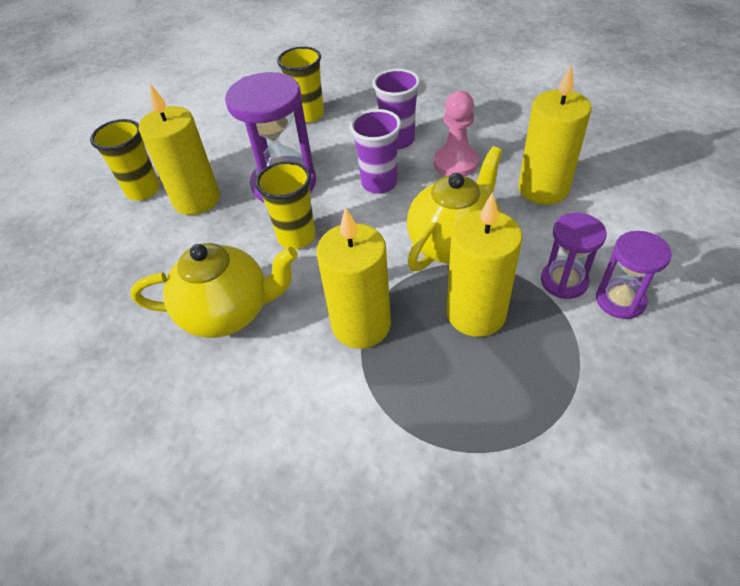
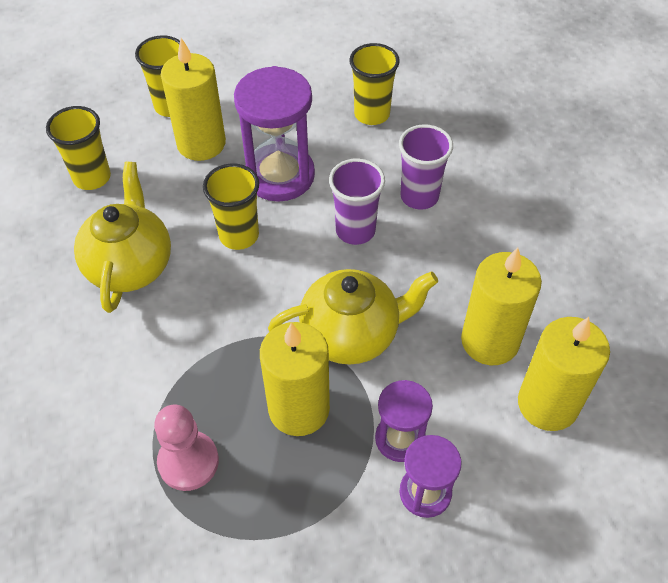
camera: 35 degrees right, 5 degrees up
(122, 274) = (92, 177): none -> yellow cup
(228, 312) = (130, 265): yellow teapot -> yellow teapot turned 120 degrees counterclockwise
(361, 325) = (207, 350): yellow candle -> yellow candle (547, 404)
(455, 163) = (443, 257): pink pawn -> pink pawn (188, 462)

